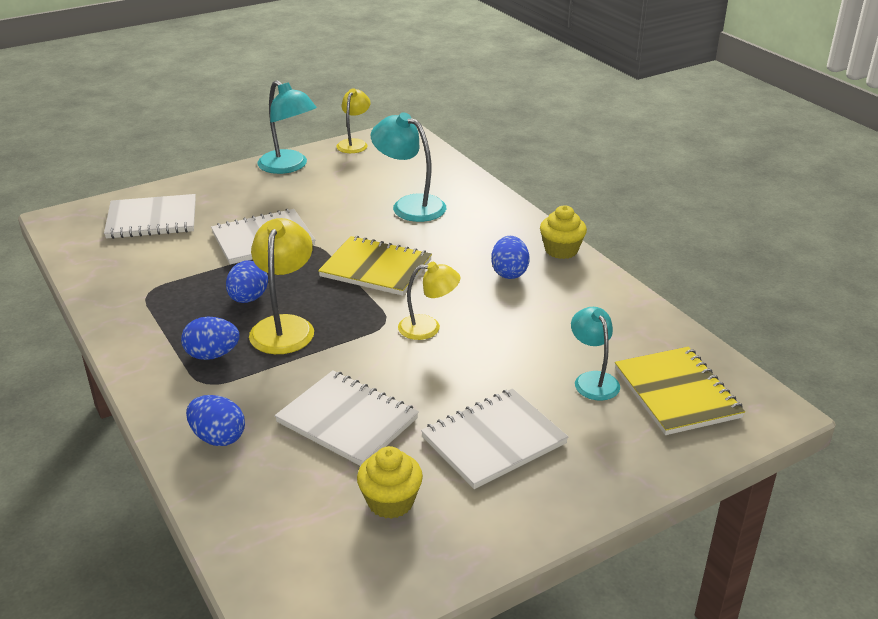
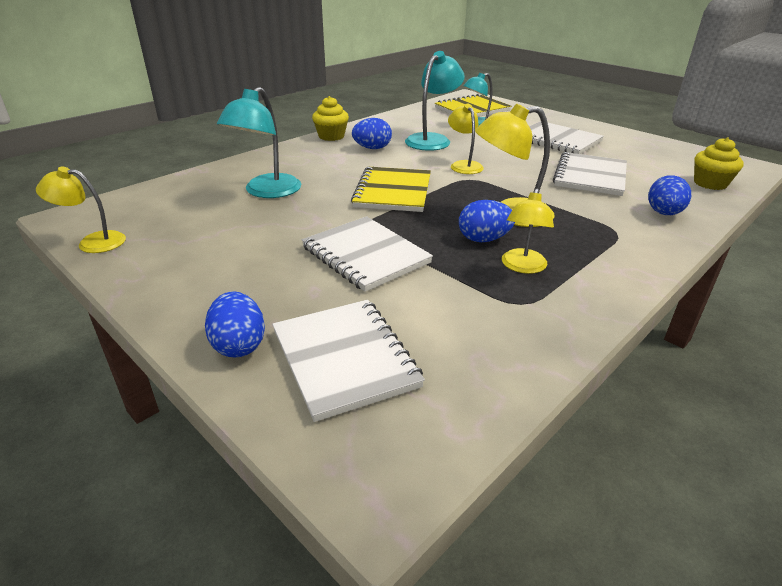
camera: 105 degrees left, 0 degrees up
(191, 307) = (522, 267): none -> yellow lamp
(212, 355) = (580, 237): blue egg -> blue egg (239, 345)
(289, 166) = (160, 277): turquoise lamp -> turquoise lamp (432, 140)
(390, 502) = (638, 157): yellow cupcake -> yellow cupcake (710, 183)

